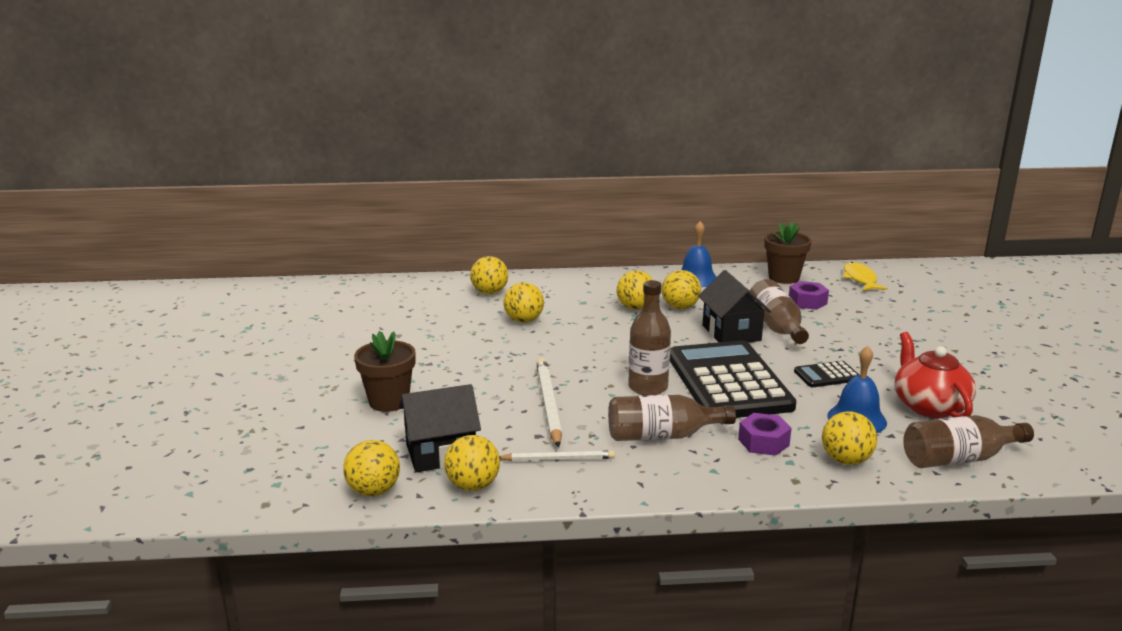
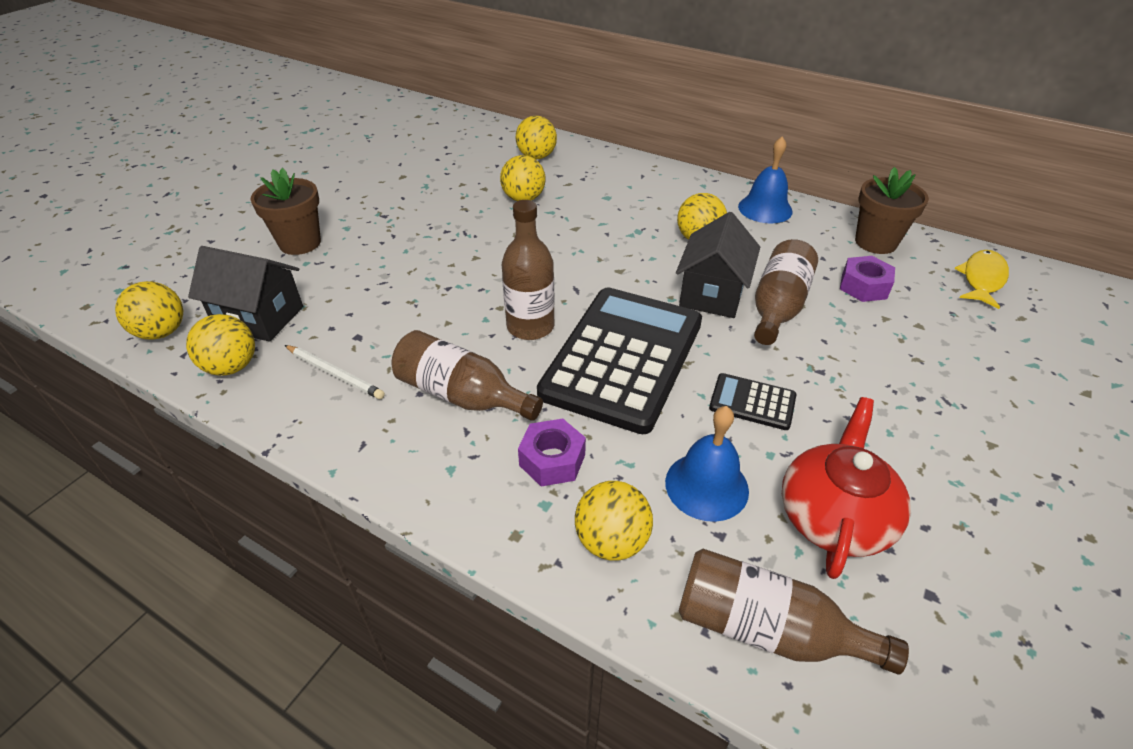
camera: 35 degrees right, 20 degrees up
(548, 404) = (414, 304): white pencil -> none
(635, 308) = (650, 222): yellow ball -> none

